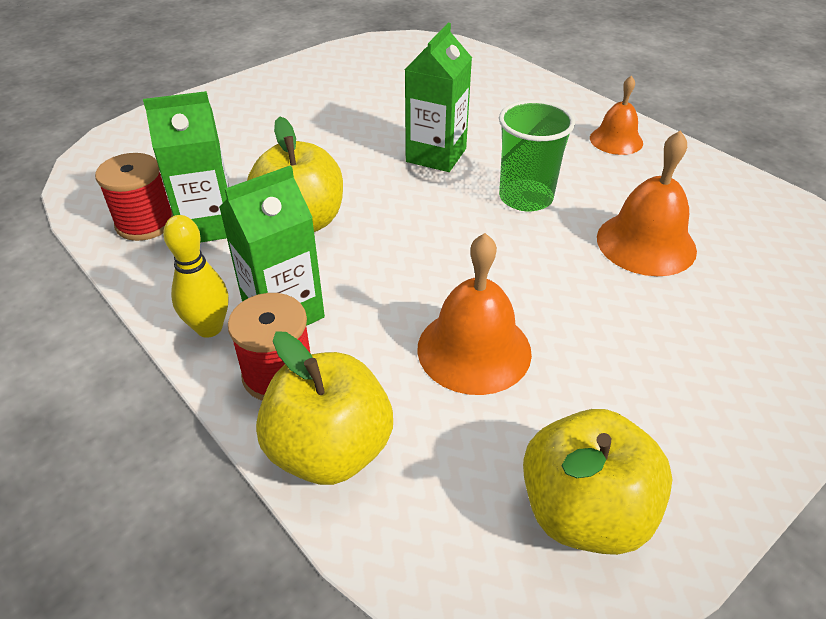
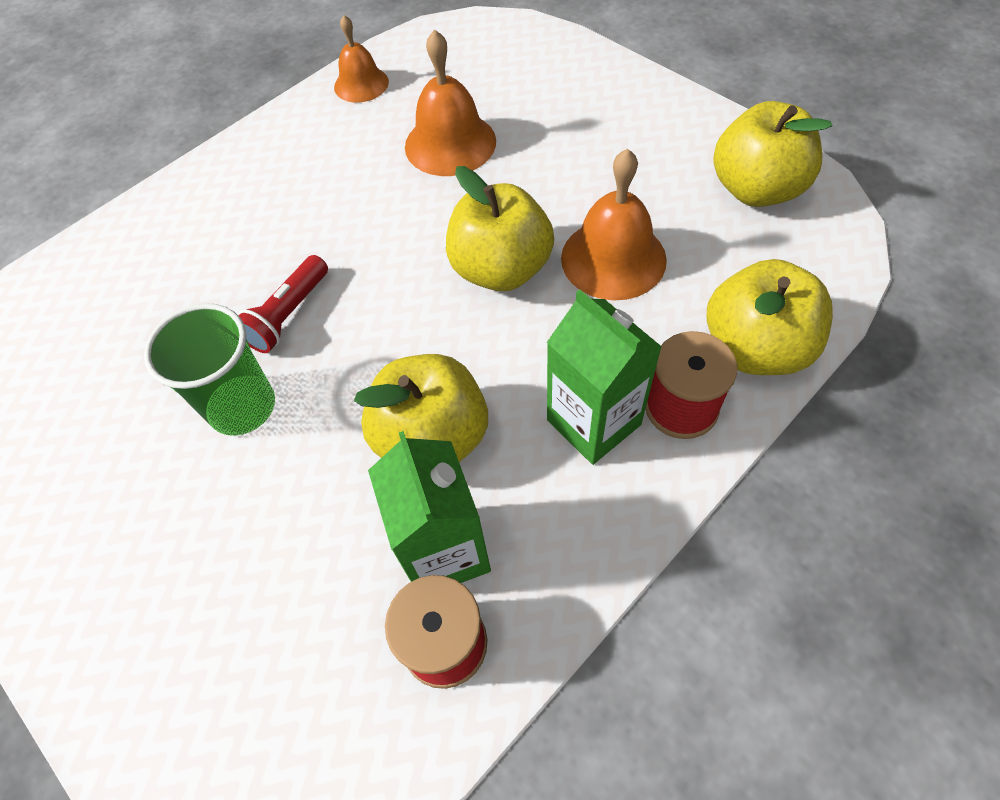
camera: 90 degrees left, 15 degrees up
(209, 328) = (632, 491): yellow bowling pin -> none
(436, 155) = (288, 315): green carton -> red flashlight
(468, 268) = (501, 269): none -> yellow apple
(525, 198) = (378, 229): green cup -> green cup (242, 407)
(616, 140) = (269, 156): orange bell -> orange bell (361, 84)

